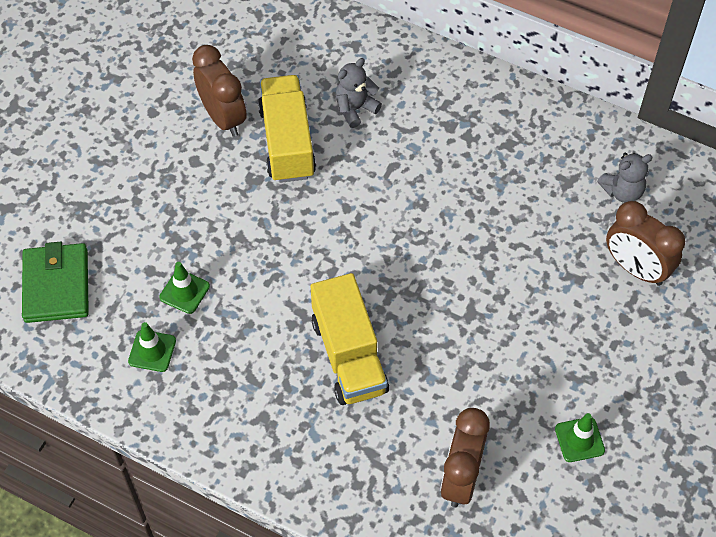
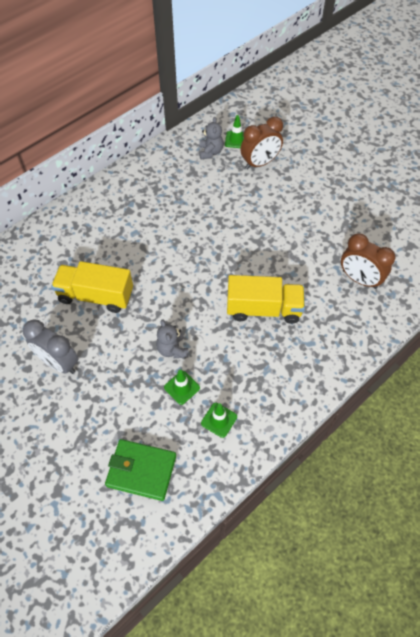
camera: 70 degrees left, 0 degrees up
(172, 141) = (59, 363): none -> grey clock
(223, 117) = (56, 326): brown clock -> none
(355, 109) = (90, 252): grey teddy bear -> grey teddy bear (172, 349)
(579, 439) = (352, 220): green traffic cone -> green traffic cone (236, 140)

